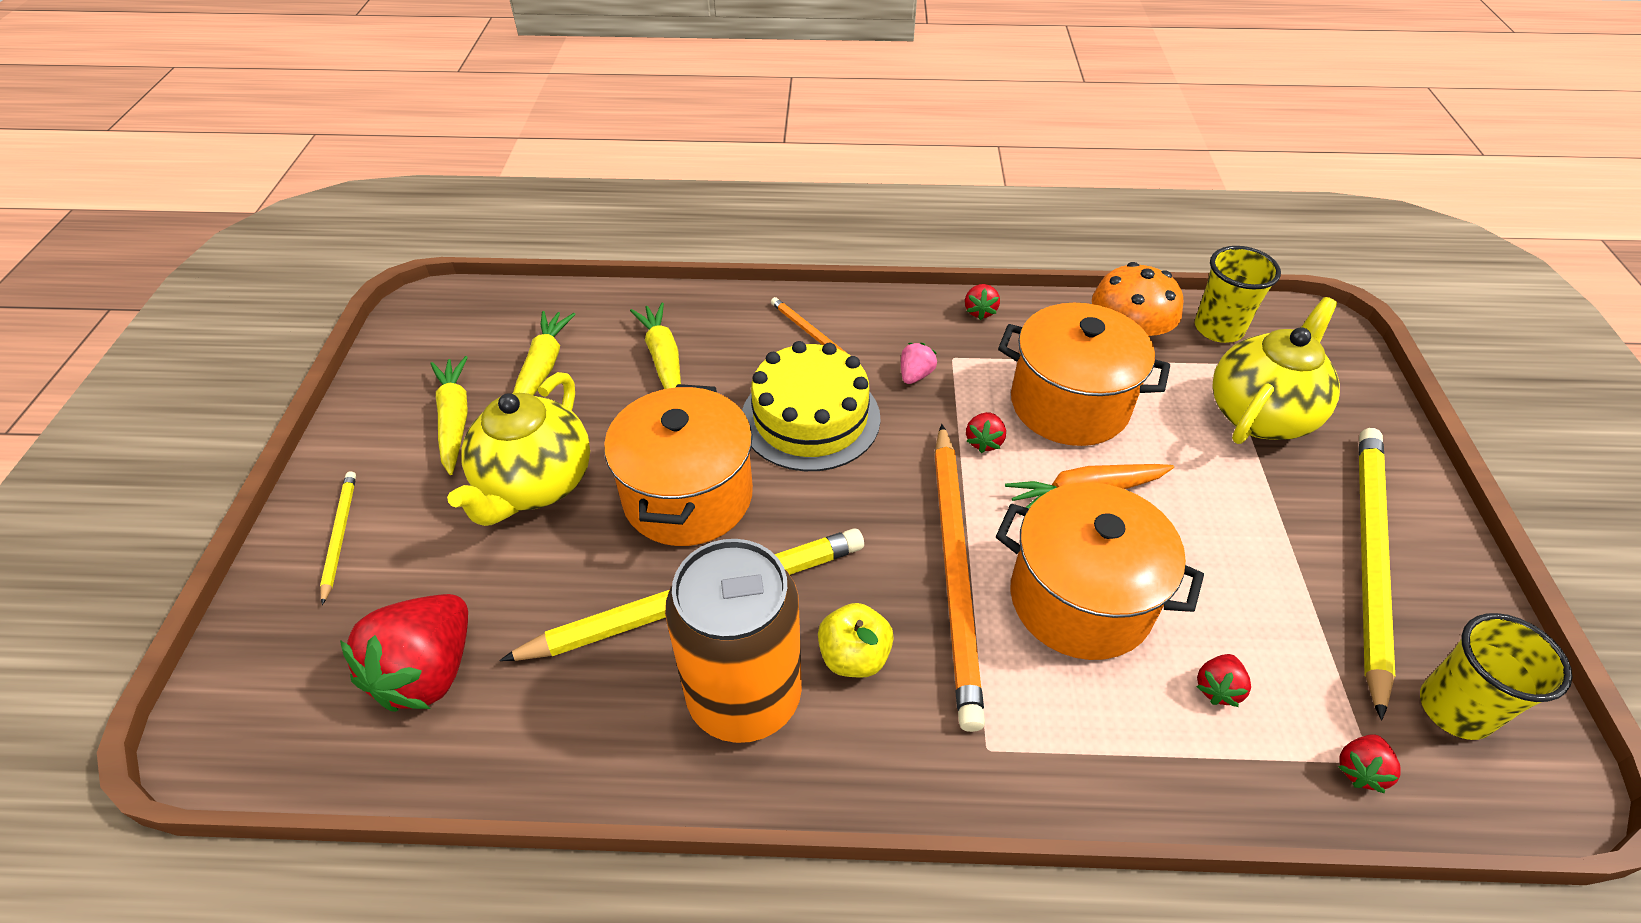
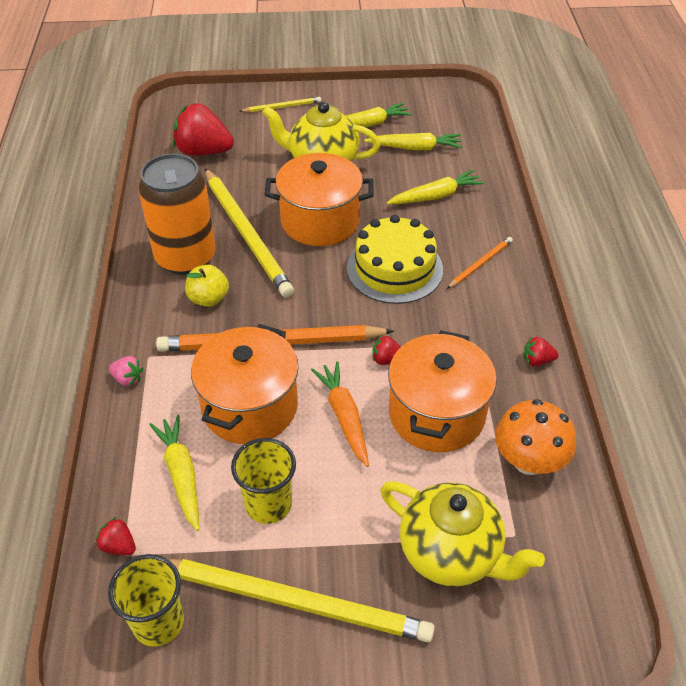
camera: 85 degrees right, 0 degrees up
(915, 375) = (449, 321): pink strawberry -> pink strawberry (128, 379)
(1217, 688) = (181, 474): red strawberry -> yellow carrot
(1218, 329) = (566, 540): yellow cup -> yellow cup (268, 504)

